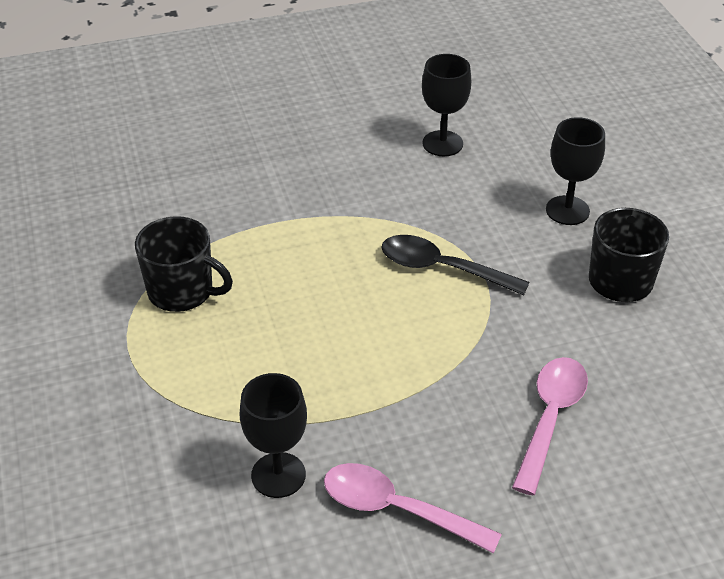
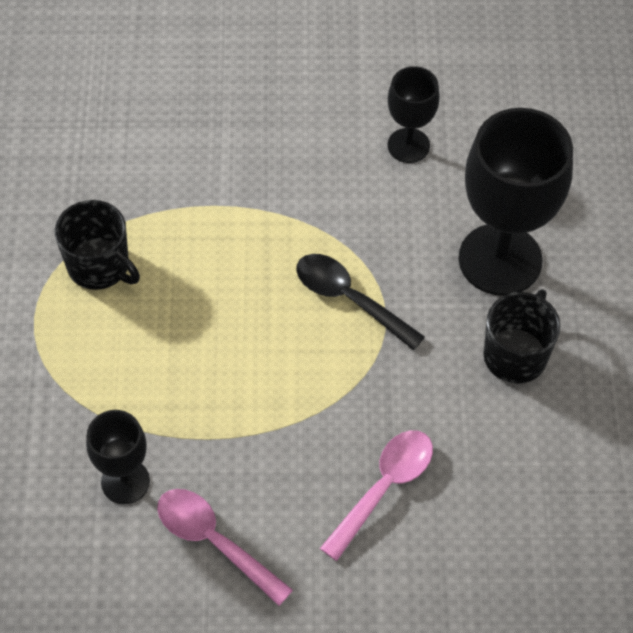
camera: 15 degrees right, 15 degrees up
(567, 210) = (500, 259): black goblet -> black goblet, size x1.88

